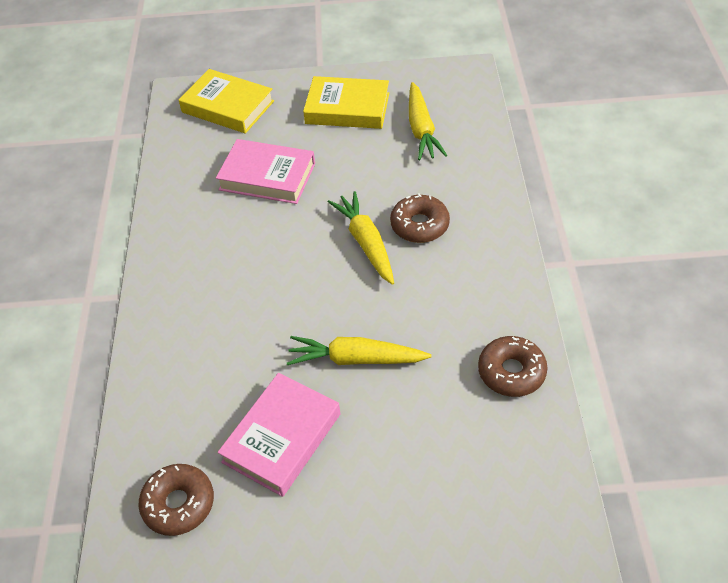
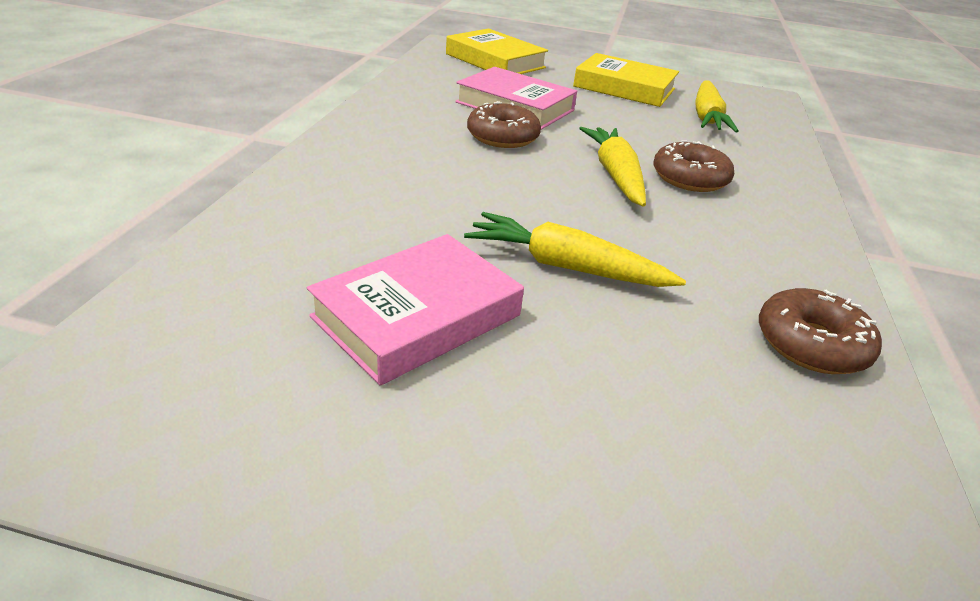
camera: 10 degrees right, 15 degrees down
(178, 504) = (211, 344): brown donut -> brown donut (502, 137)

